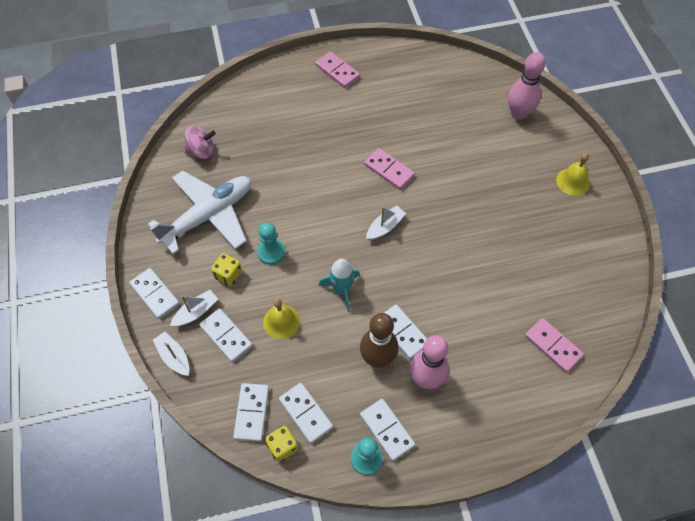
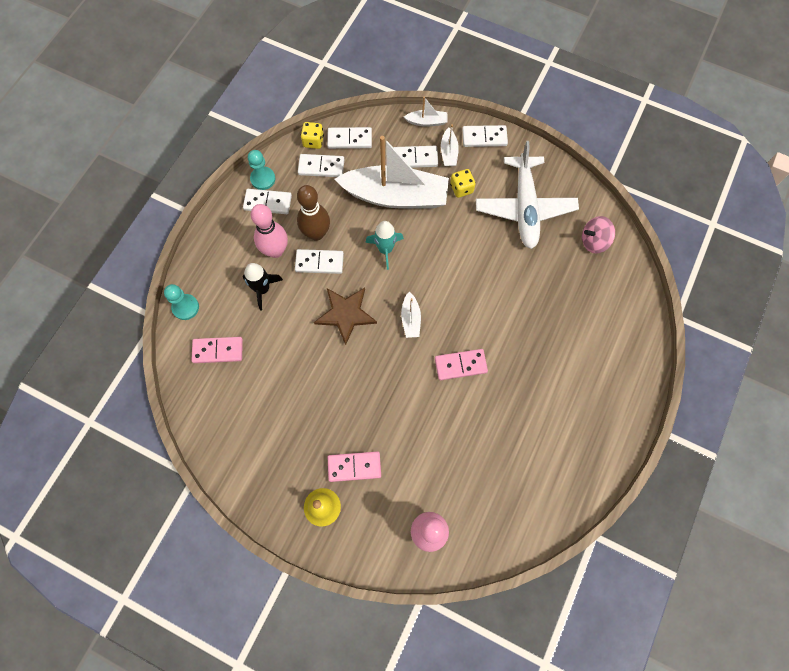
camera: 130 degrees right, 10 degrees up
(201, 151) = (594, 241): pink spinning top -> pink spinning top turned 45 degrees clockwise
(252, 413) = (349, 139): white domino -> white domino turned 45 degrees counterclockwise
(271, 252) = (456, 227): turquoise pawn -> turquoise pawn (185, 307)
(281, 322) = (396, 196): yellow bell -> white boat
(337, 71) = (606, 410): pink domino -> pink domino (354, 466)
(426, 275) = (345, 314): none -> brown star
(470, 358) = (262, 289): none -> black rocket

